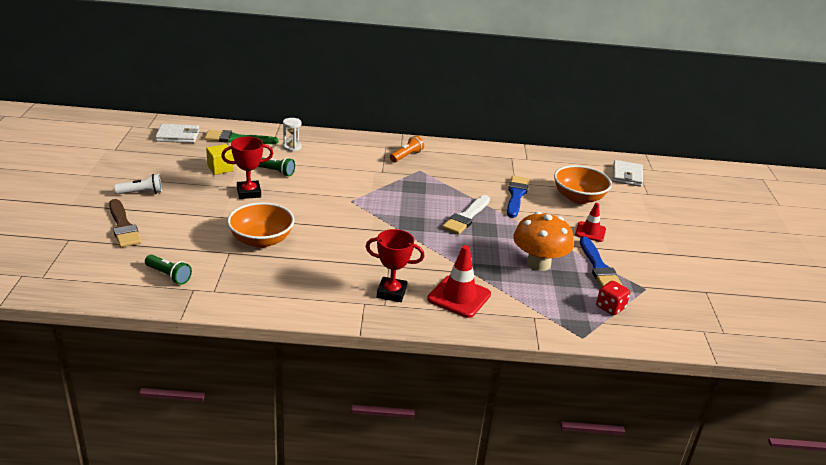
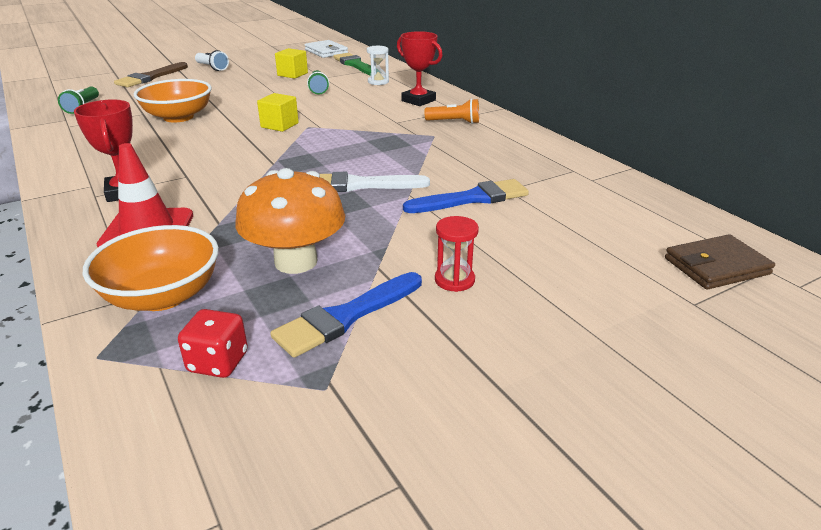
camera: 60 degrees right, 0 degrees up
(249, 193) = (262, 92): red trophy -> red trophy (418, 100)
(335, 209) = (279, 125): none -> yellow cube
(578, 198) = (550, 243): orange bowl -> orange bowl (162, 296)
(590, 232) = (454, 280): red traffic cone -> red hourglass
(627, 175) = (716, 266): white wallet -> brown wallet

